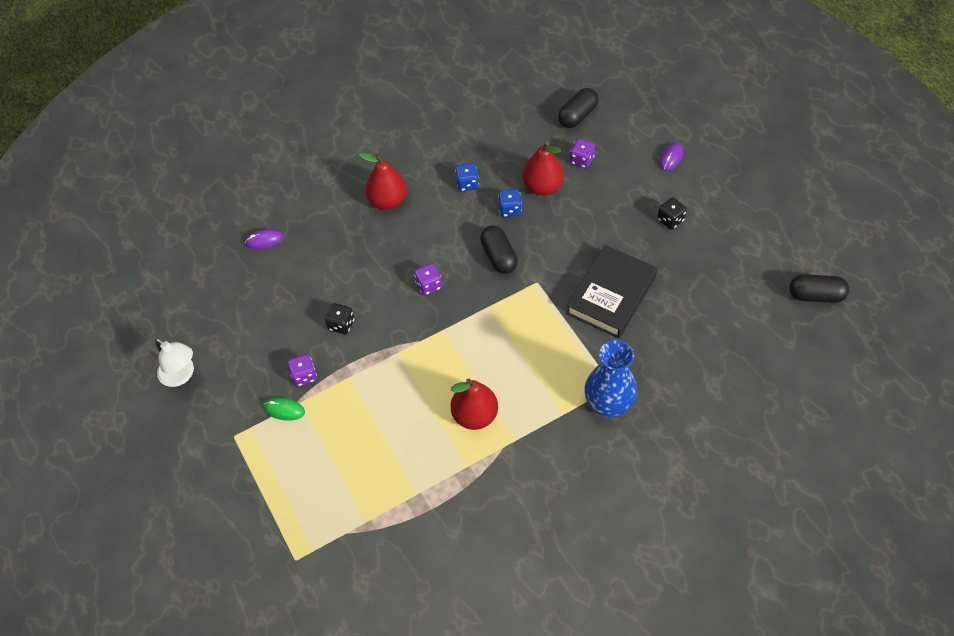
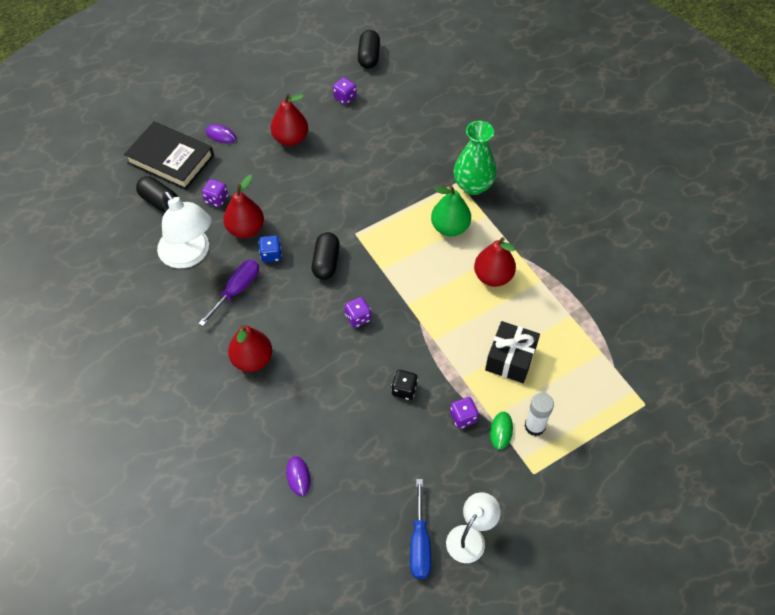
camera: 95 degrees left, 0 degrees up
(184, 334) = (419, 543): none -> blue screwdriver
(285, 442) = (534, 426): none -> white glue stick
(366, 425) = (510, 359): none -> black gift
(467, 184) = (236, 290): blue dice -> purple screwdriver
(499, 256) = (326, 262): black capsule -> black capsule turned 60 degrees counterclockwise
(510, 144) = (189, 255): none -> white lamp
(545, 375) = (450, 227): none -> green pear
(608, 402) = (473, 185): blue vase -> green vase
(611, 295) = (369, 181): black book -> black book (171, 159)
(670, 220) = (290, 139): black dice -> red pear
(741, 271) = (345, 97): none -> purple dice

